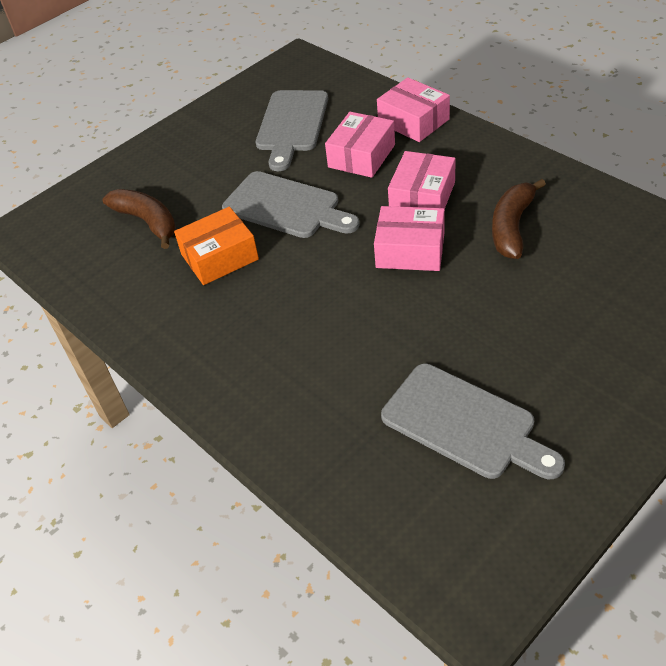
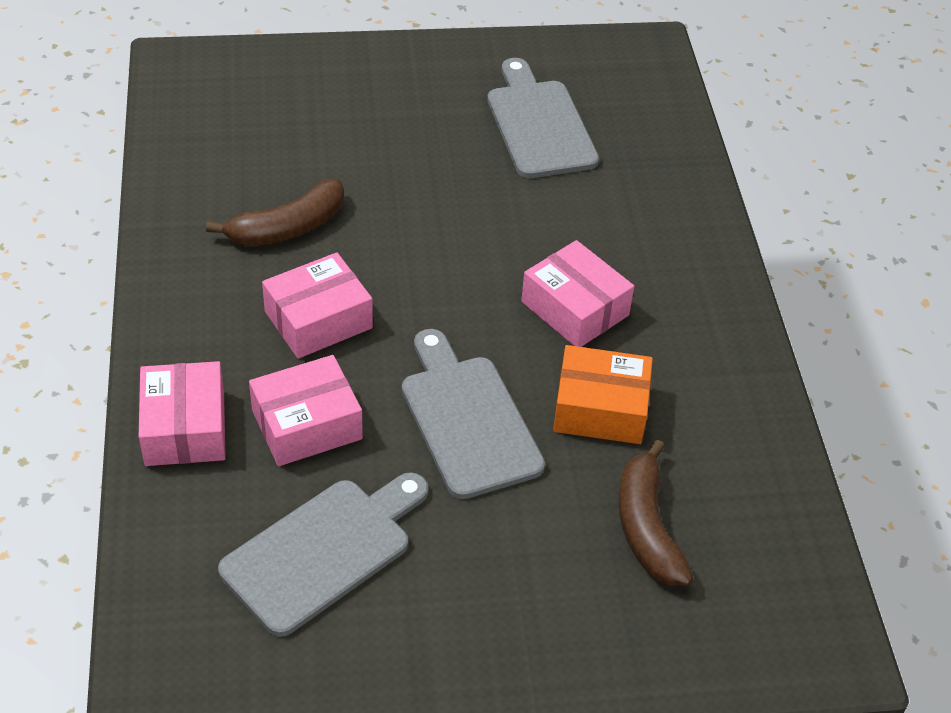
camera: 150 degrees left, 0 degrees up
(410, 250) = (406, 274): pink box -> pink box (575, 308)

